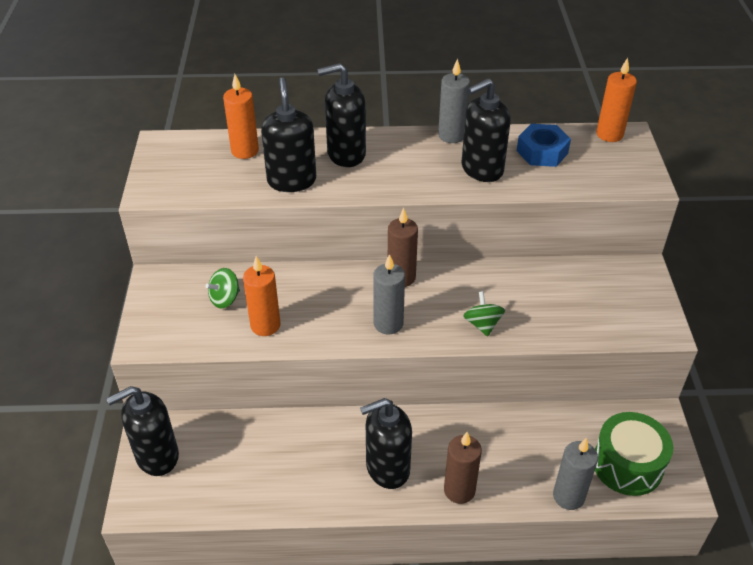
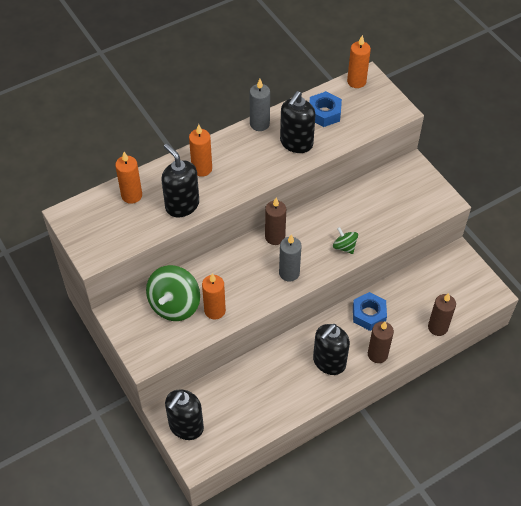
camera: 30 degrees left, 10 degrees up
(225, 299) = (174, 305): green spinning top -> green spinning top, size x1.93
(346, 154) = (202, 169): black soap dispenser -> orange candle
(481, 435) = (369, 314): none -> blue nut
(568, 496) = (437, 327): grey candle -> brown candle
(627, 465) = (457, 292): green drum -> none

